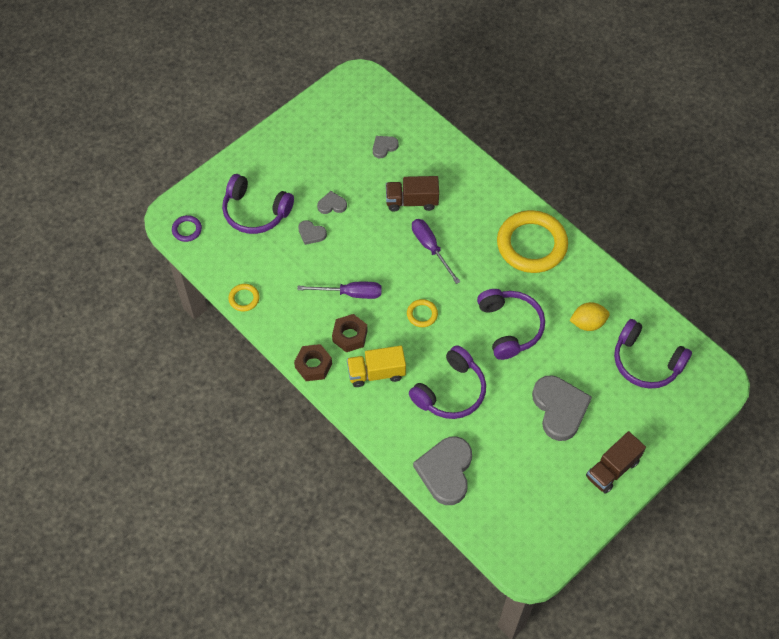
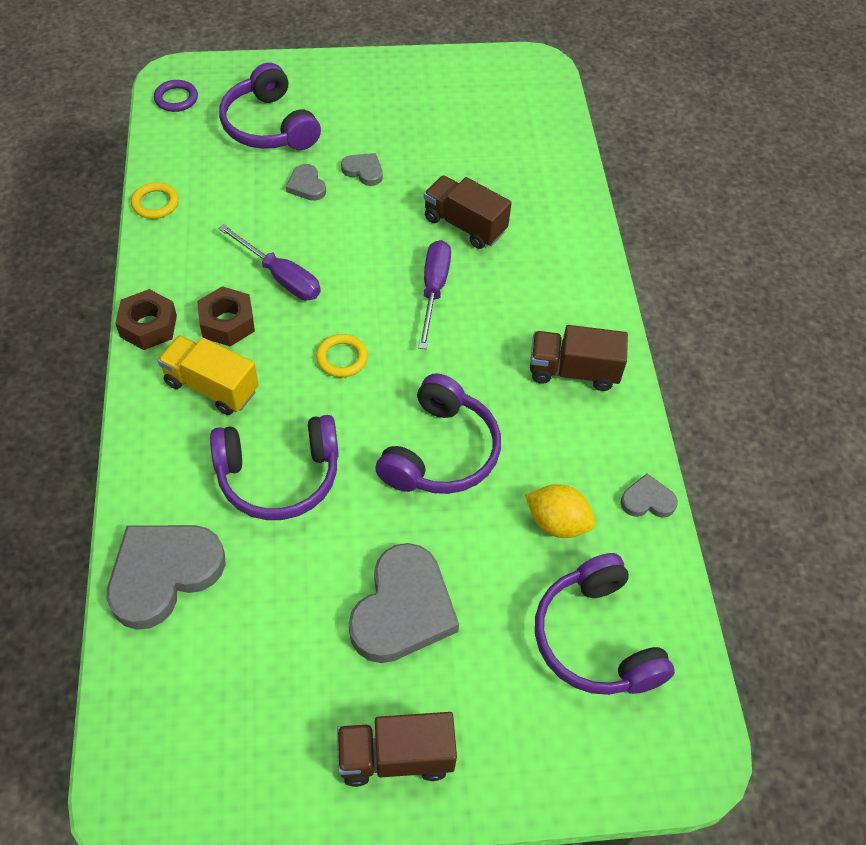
camera: 35 degrees right, 5 degrees down
(384, 147) = (491, 149): grey heart -> grey heart (647, 500)
(531, 244) = (573, 371): yellow ring -> brown truck

